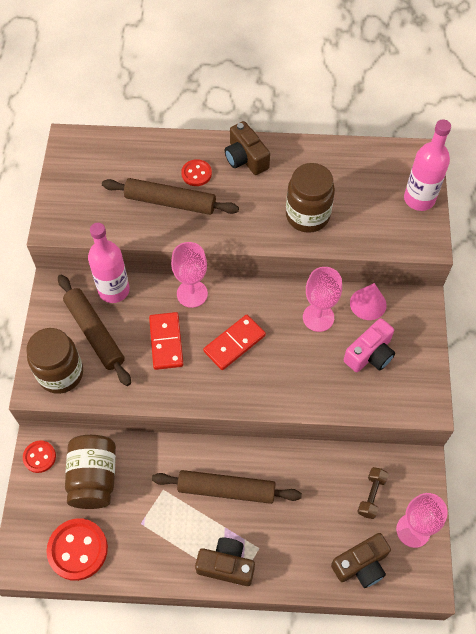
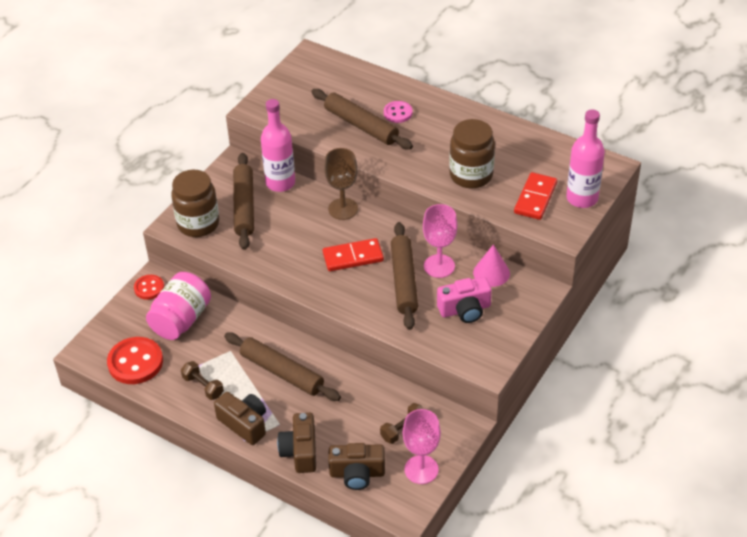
camera: 30 degrees right, 15 degrees down
(94, 478) = (181, 320): brown jar -> pink jar
(161, 543) = (203, 386): none -> brown dumbbell
(166, 342) = (297, 234): red domino -> red domino (535, 198)
(192, 294) = (343, 209): pink goblet -> brown goblet
(196, 174) = (398, 113): red button -> pink button
(245, 158) = (448, 116): brown camera -> brown camera (300, 451)
(297, 348) = (404, 281): none -> brown rolling pin

